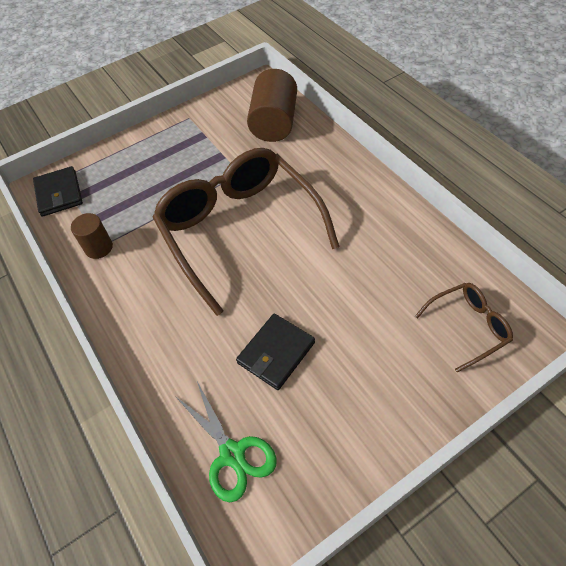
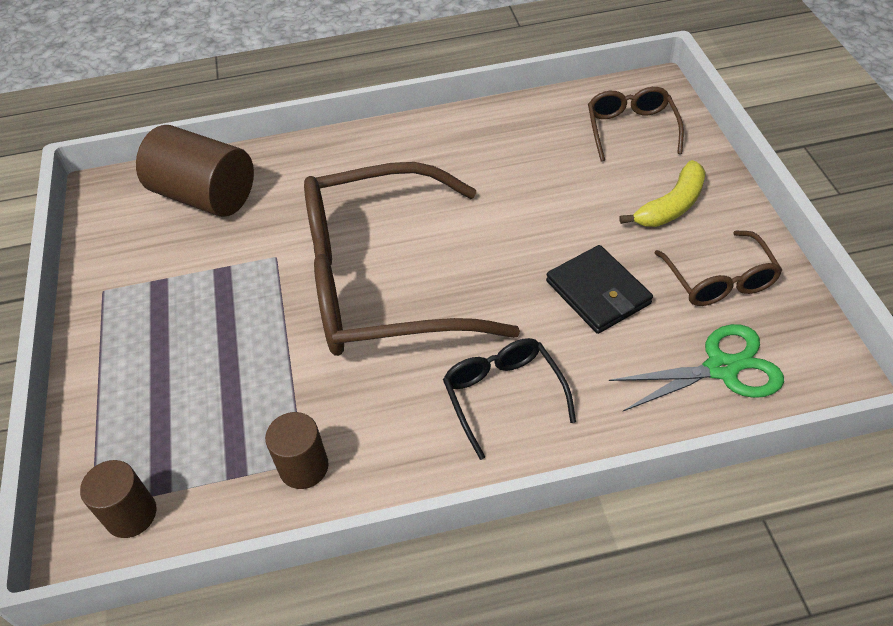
camera: 70 degrees left, 5 degrees down
(59, 193) = (131, 514): black wallet -> brown cylinder
(171, 324) = (503, 395): none -> black glasses
(320, 434) = (719, 281): none -> brown glasses
(389, 380) = (671, 206): none -> yellow banana

